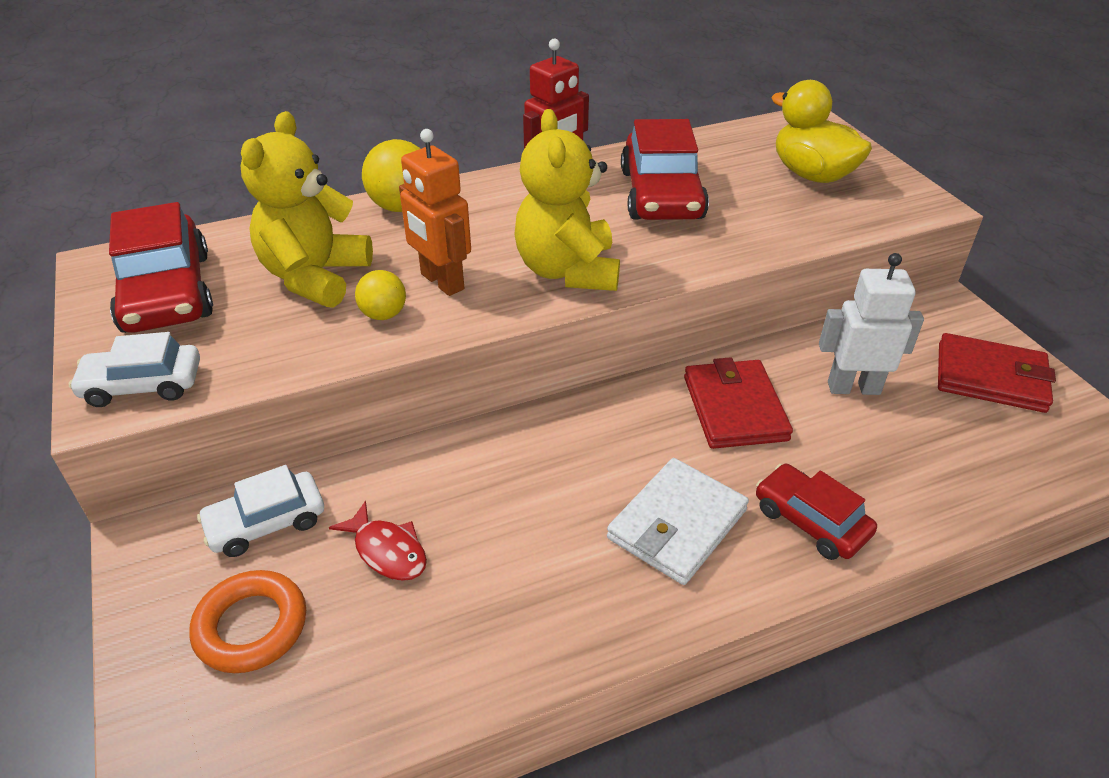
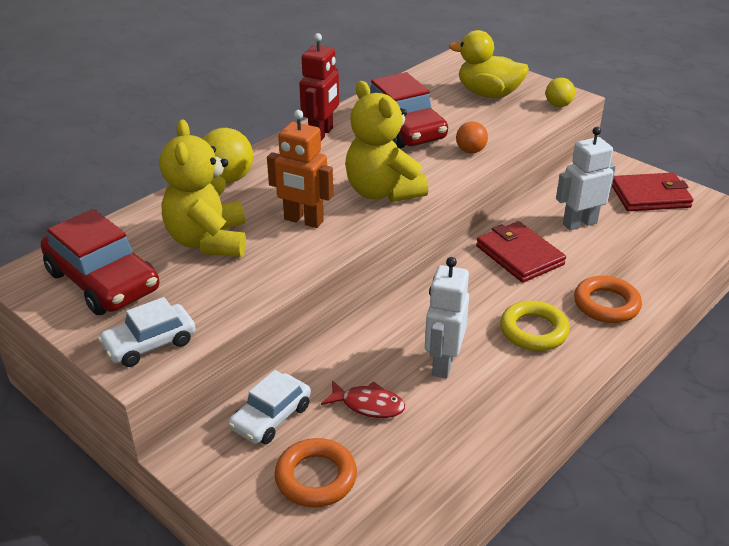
camera: 25 degrees left, 5 degrees down
(383, 314) = (282, 252): yellow ball -> yellow ball (558, 105)
(521, 528) = (443, 363): none -> white robot
(676, 524) = (533, 331): white wallet -> yellow ring
(727, 245) = (470, 151): none -> orange ball
(810, 521) = (606, 304): red car -> orange ring

